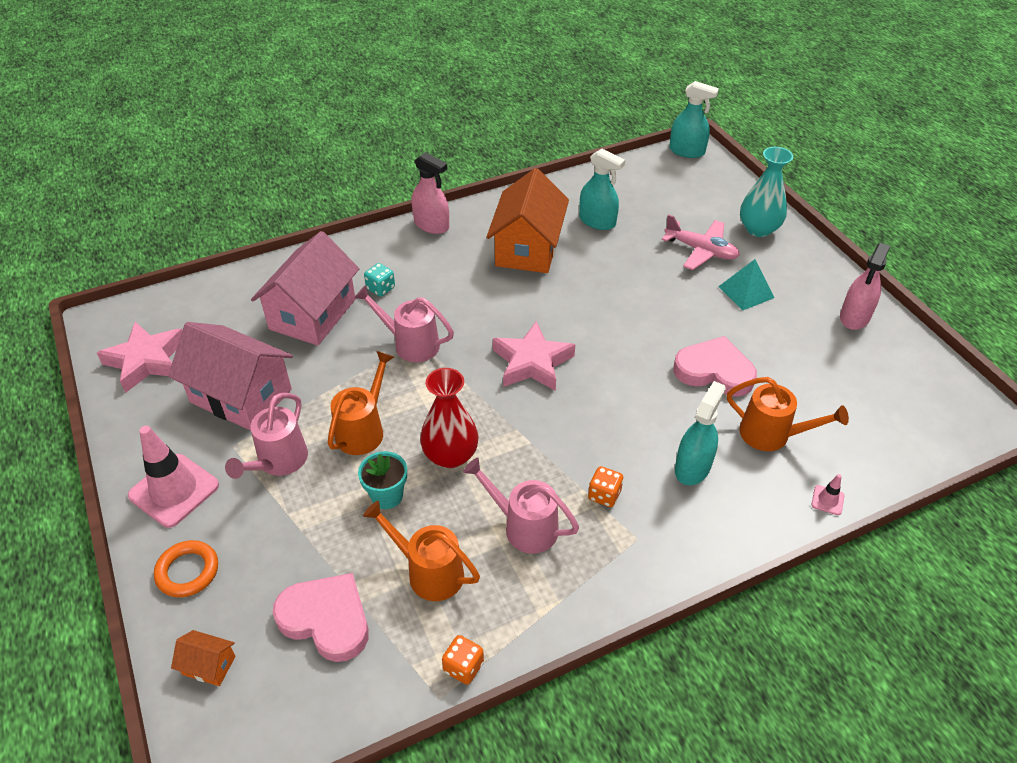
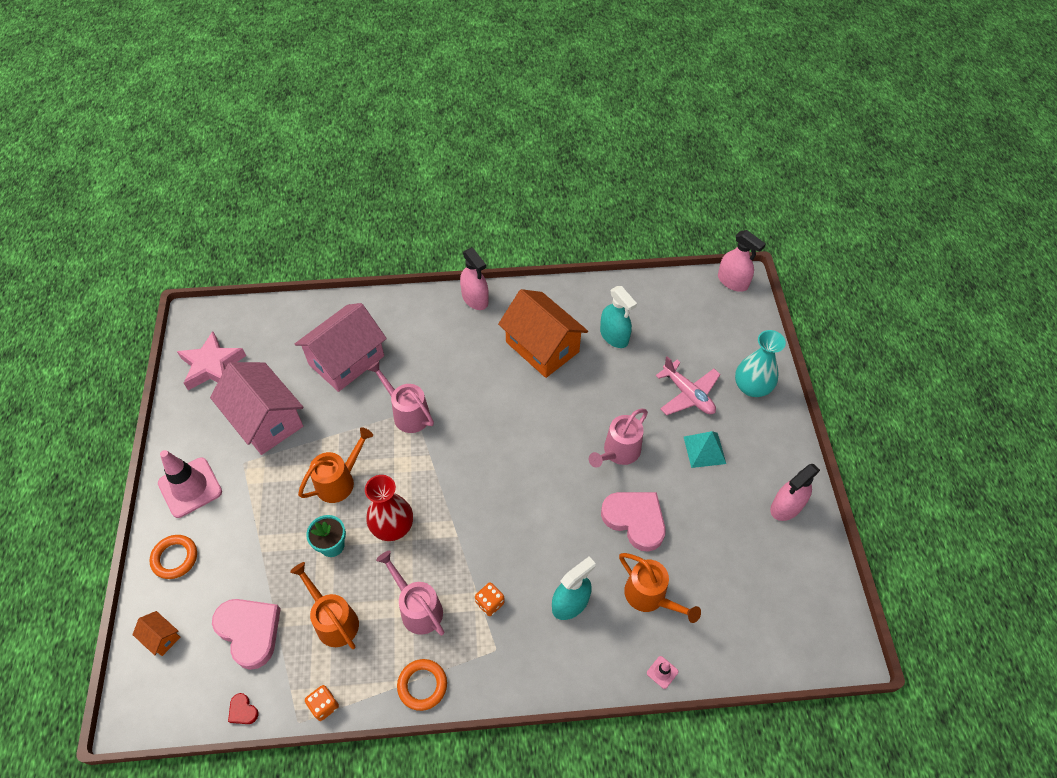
camera: 20 degrees right, 10 degrees up
(278, 462) = (269, 489): pink watering can -> pink watering can (618, 452)
(360, 710) = (243, 711): none -> red heart
(381, 288) = (408, 351): turquoise dice -> none
(528, 248) = (542, 347): orange house -> orange house turned 75 degrees counterclockwise
(532, 362) = (492, 462): pink star -> none
(572, 603) = (422, 685): none -> orange ring
(687, 151) = (732, 281): turquoise spray bottle -> pink spray bottle

